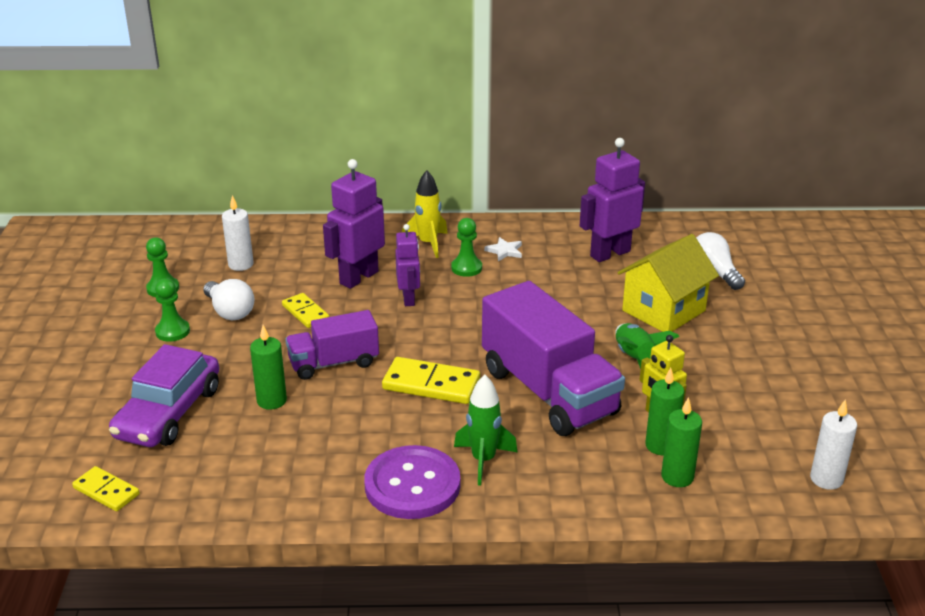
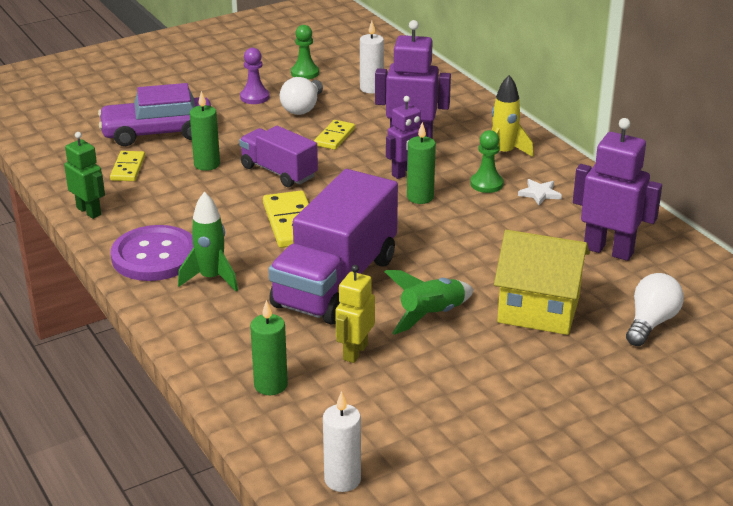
camera: 60 degrees right, 0 degrees up
(106, 491) = (57, 144): yellow domino -> yellow domino (128, 168)
(172, 331) = (254, 97): green pawn -> purple pawn
(281, 506) = (89, 211): none -> green robot
(660, 445) = (309, 364): green candle -> green candle (420, 197)

